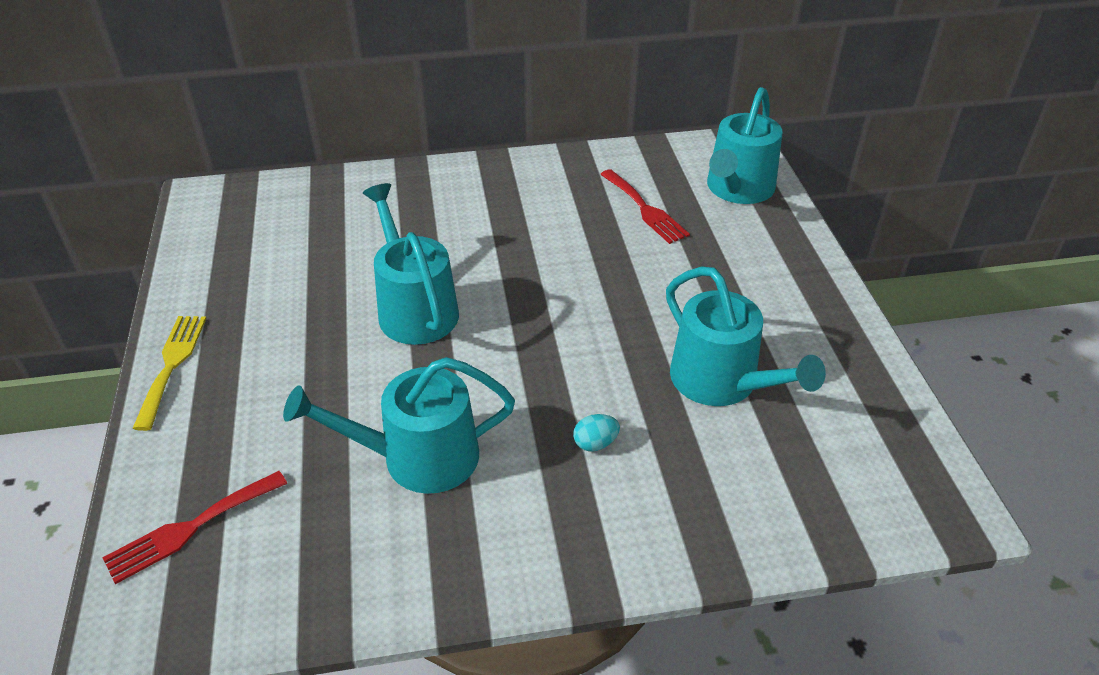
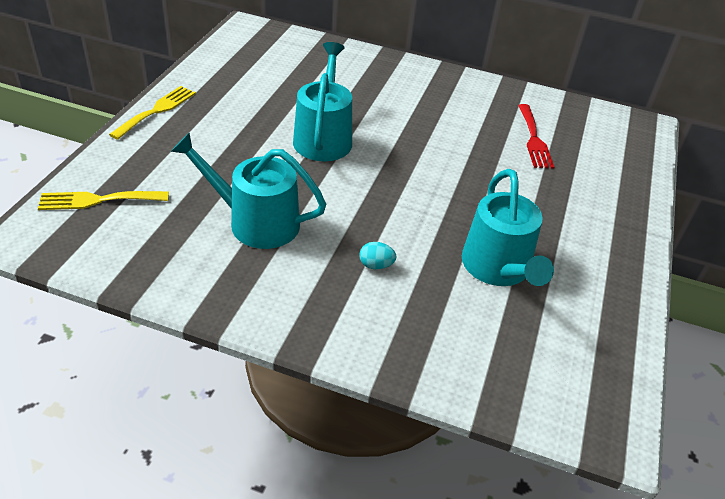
camera: 25 degrees right, 0 degrees up
(190, 528) = (98, 200): red fork -> yellow fork
(738, 189) = (618, 153): turquoise watering can -> none

